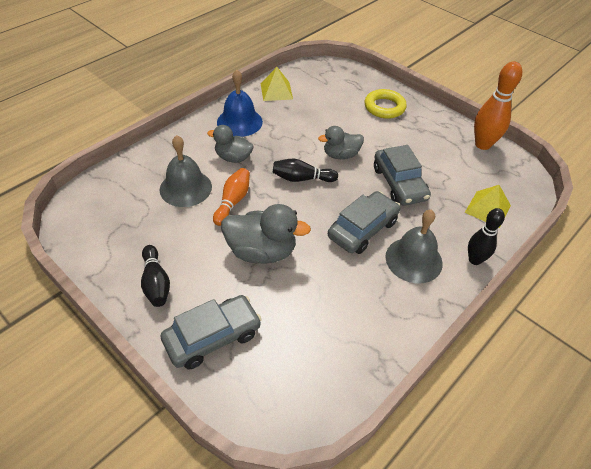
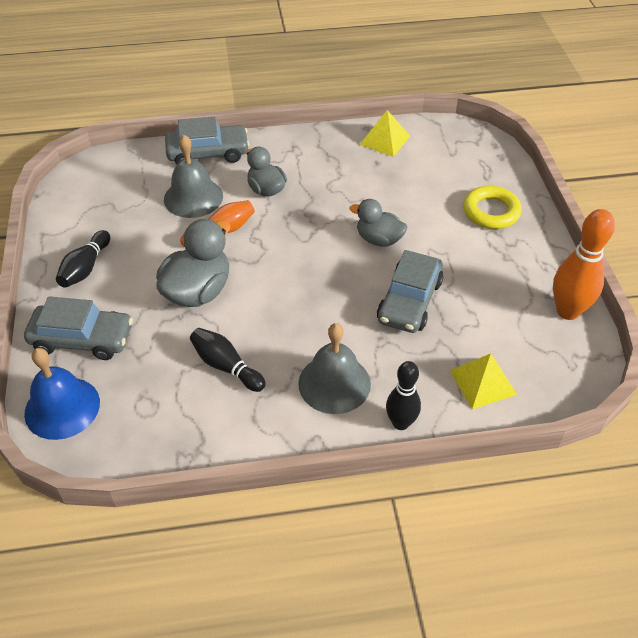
camera: 40 degrees right, 0 degrees up
(239, 122) = (311, 156): blue bell -> blue bell (62, 407)
(261, 251) = (198, 291): grey duck -> grey duck turned 105 degrees counterclockwise
(302, 179) = (310, 243): black bowling pin -> black bowling pin (226, 366)
(362, 229) = (316, 324): grey car -> grey car (208, 153)

